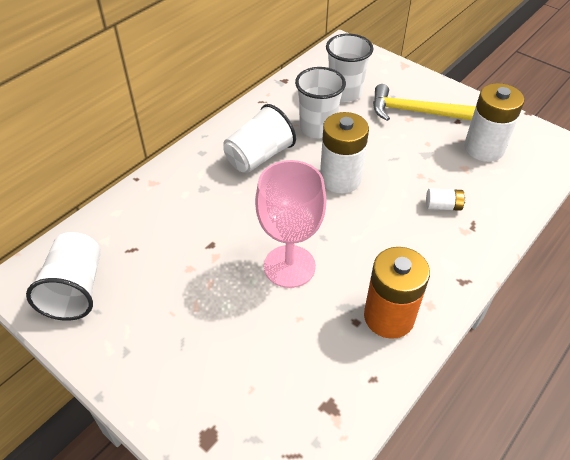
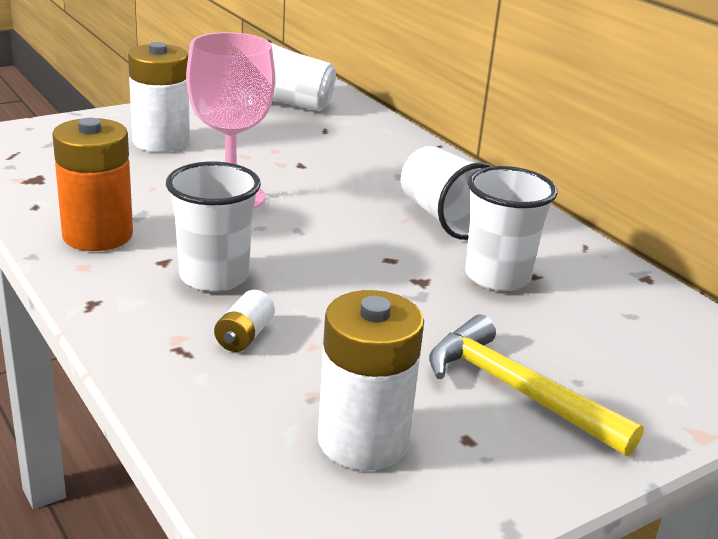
camera: 105 degrees right, 20 degrees down
(340, 179) = (364, 266): white battery -> white battery (161, 141)
(345, 93) = (598, 328): white cup -> white cup (214, 277)
(414, 111) = (517, 390): yellow hammer -> yellow hammer turned 75 degrees counterclockwise

